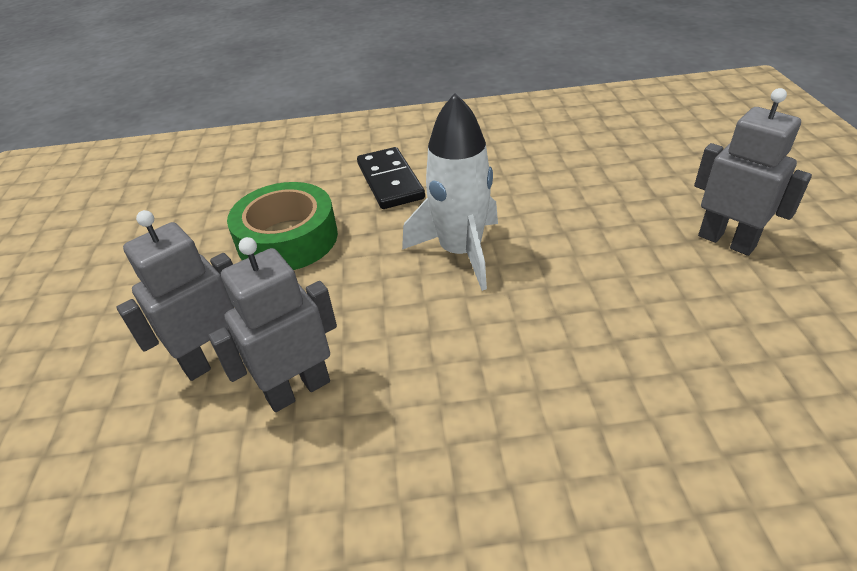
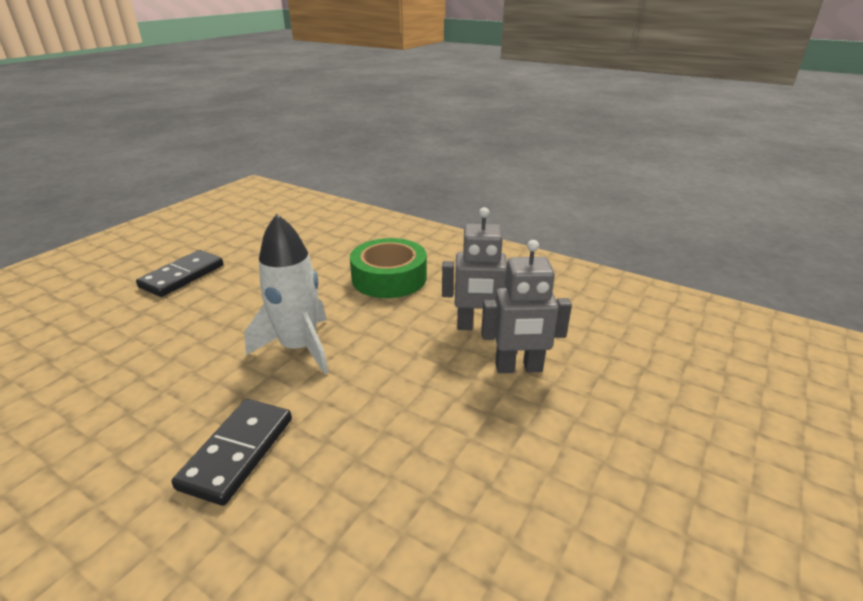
camera: 145 degrees left, 10 degrees down
(287, 239) = (396, 441): green tape -> green tape (389, 278)
(726, 241) = (182, 276): grey robot -> black domino

